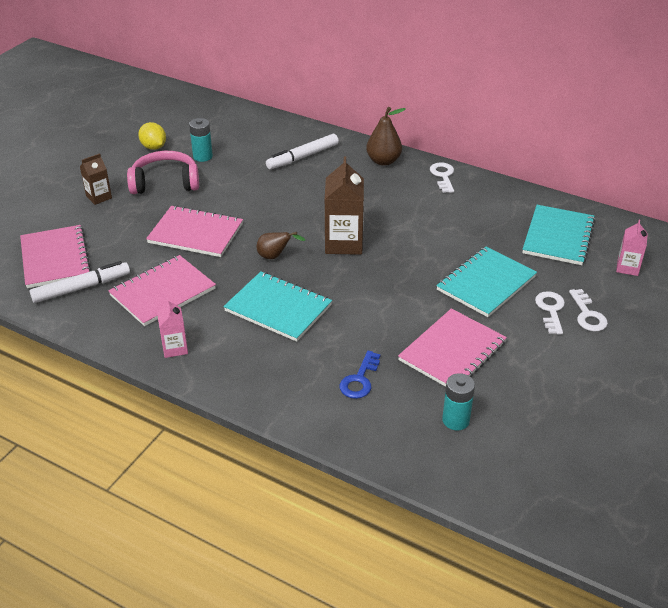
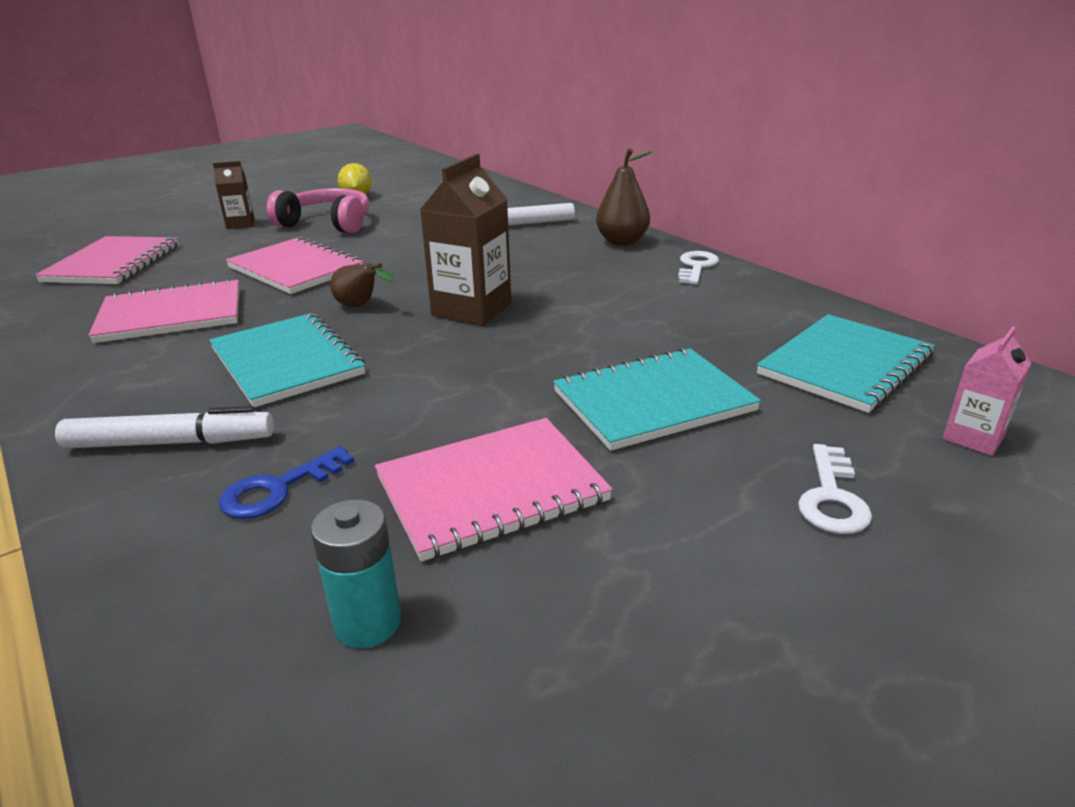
camera: 25 degrees right, 10 degrees down
(81, 288) = (93, 293): white marker -> white marker (171, 442)
(175, 348) = (89, 376): pink carton -> none
(202, 156) = (399, 210): turquoise battery -> none
(550, 310) = (752, 470): white key -> none

